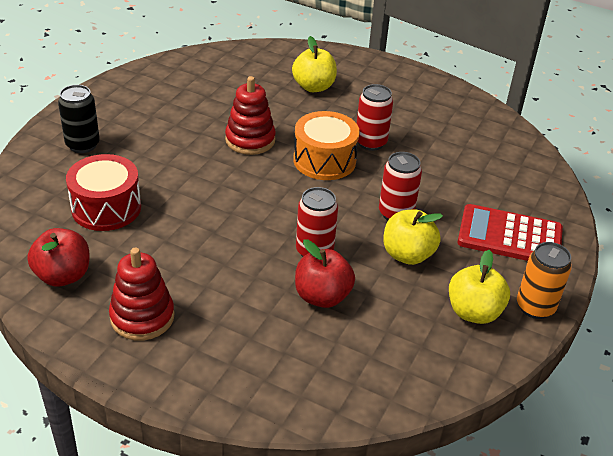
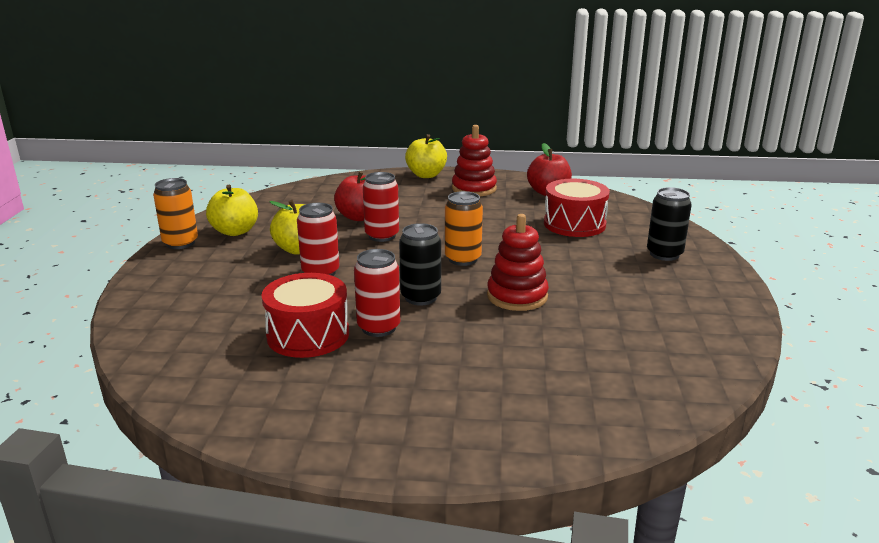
camera: 160 degrees right, 15 degrees down
(259, 192) = (463, 259): none -> orange can
(313, 87) = (504, 380): yellow apple -> yellow apple (426, 175)
(324, 160) = (420, 297): orange drum -> black can
(423, 151) = (308, 335): none -> red drum
(509, 236) = (198, 281): red calculator -> none

